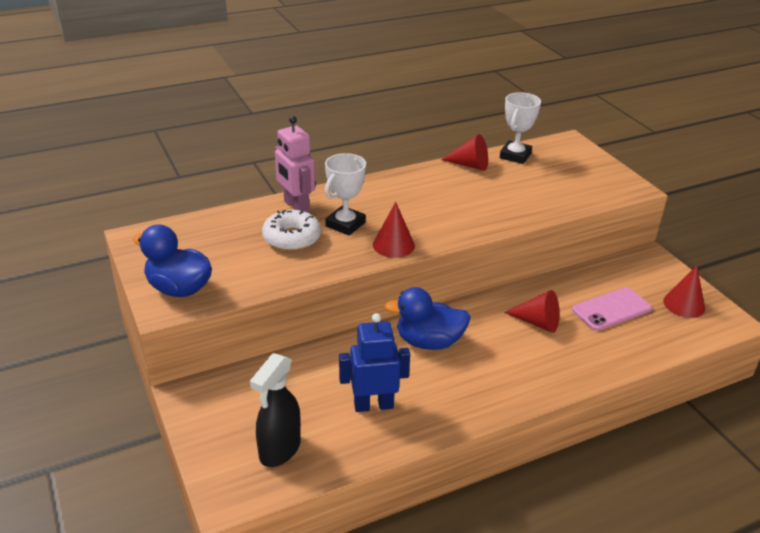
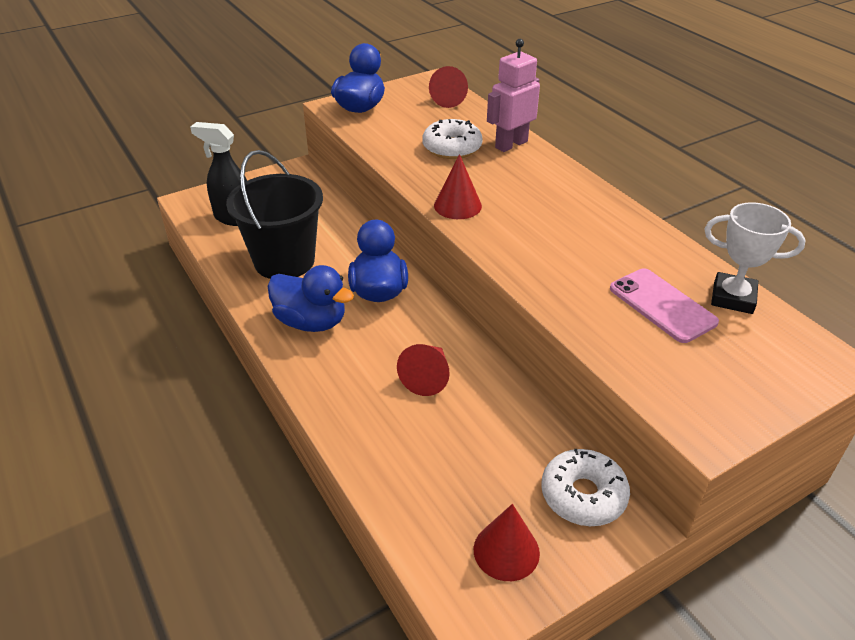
camera: 85 degrees right, 5 degrees up
(345, 224) = (488, 174): white trophy -> none
(373, 405) = (284, 261): blue robot -> black bucket
(469, 165) = (675, 255): red cone -> red cone (450, 99)
(470, 386) = (311, 322): none -> blue duck
(611, 309) = (472, 455): pink phone -> pink phone (662, 305)
(635, 269) = (583, 495): none -> white donut

